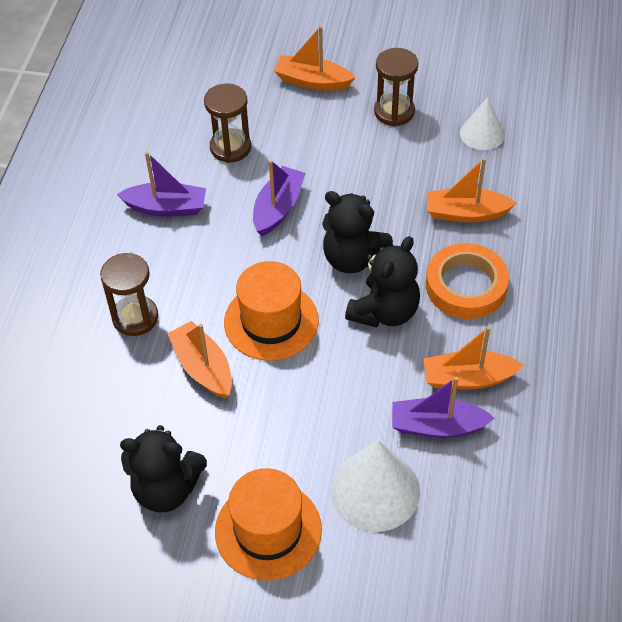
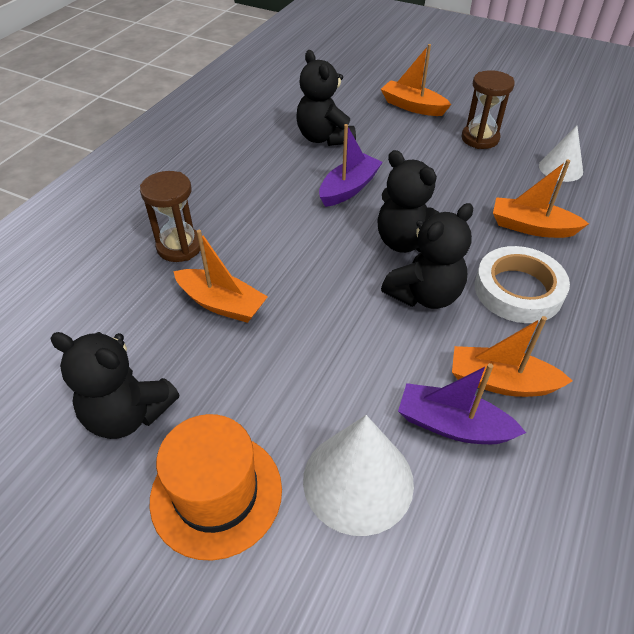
camera: 15 degrees right, 5 degrees down
(166, 207) = (249, 169): purple boat -> none
(203, 367) = (222, 304): orange boat -> orange boat turned 135 degrees clockwise
(230, 147) = (324, 138): brown hourglass -> black teddy bear
(271, 321) = (306, 278): orange hat -> none
(466, 286) = (518, 290): orange tape -> white tape

